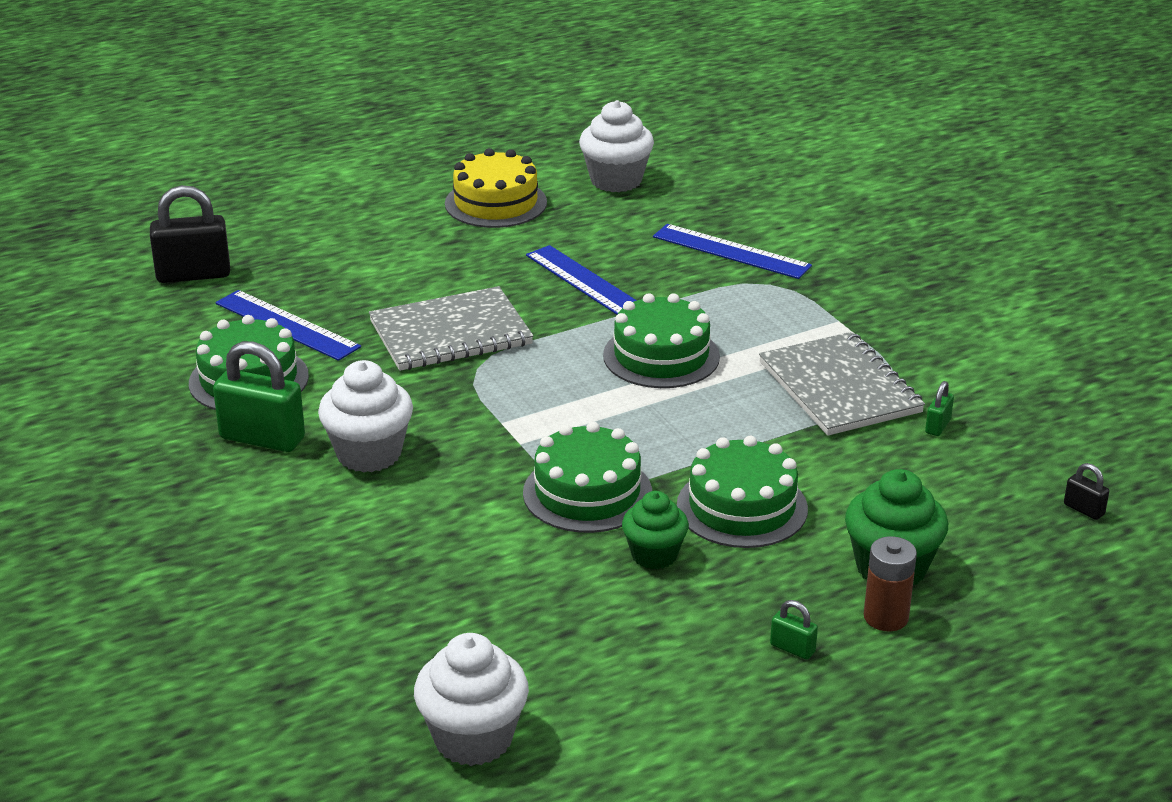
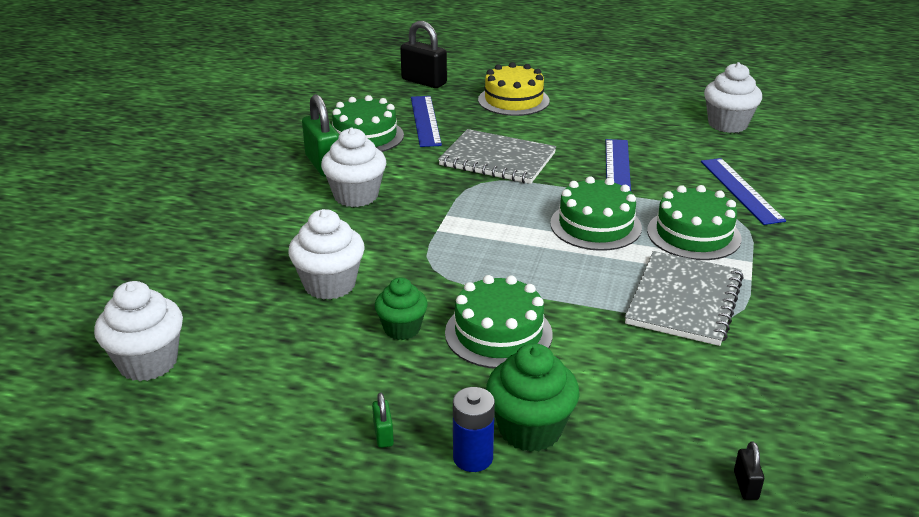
camera: 45 degrees right, 0 degrees up
(496, 203) = (633, 108): yellow cake -> yellow cake (513, 100)
(513, 558) = (330, 284): none -> white cupcake
(587, 493) = (426, 274): green cake -> green cake (693, 234)
(886, 617) = (473, 457): brown battery -> blue battery
(938, 426) = (718, 361): green padlock -> none

